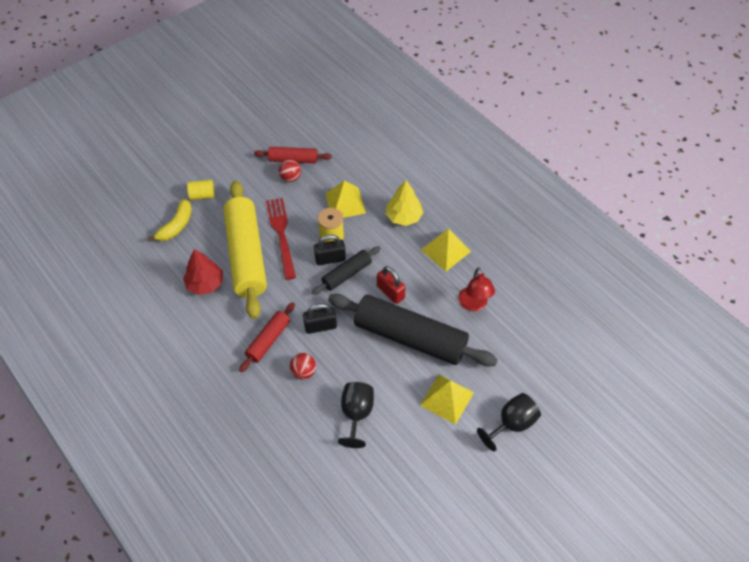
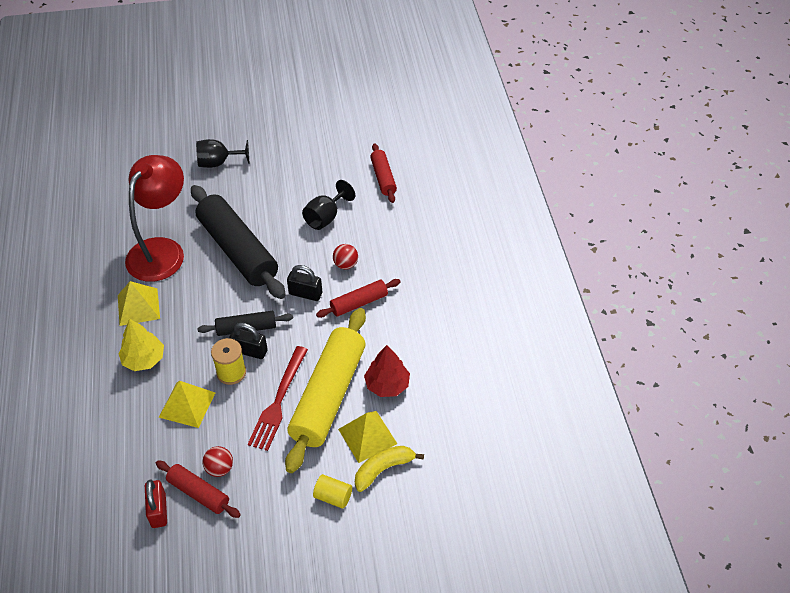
camera: 150 degrees left, 5 degrees down
(330, 498) = (383, 178): none -> red rolling pin
(390, 292) = (221, 293): red padlock -> red padlock (158, 510)
(447, 399) = (249, 197): yellow pyramid -> yellow pyramid (367, 436)
(474, 304) = (162, 250): red lamp -> red lamp, size x1.92

